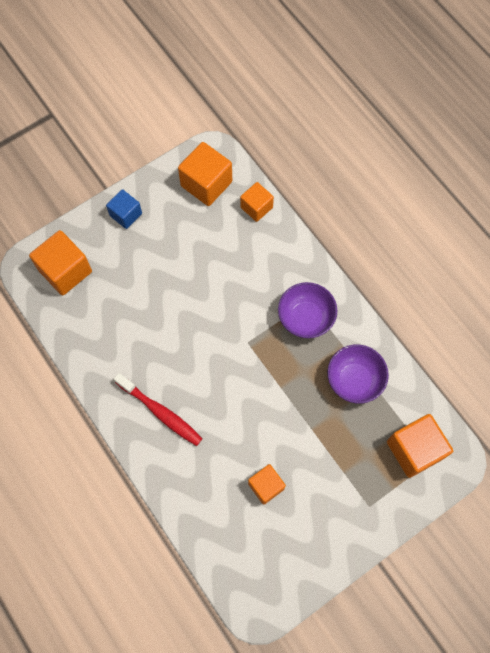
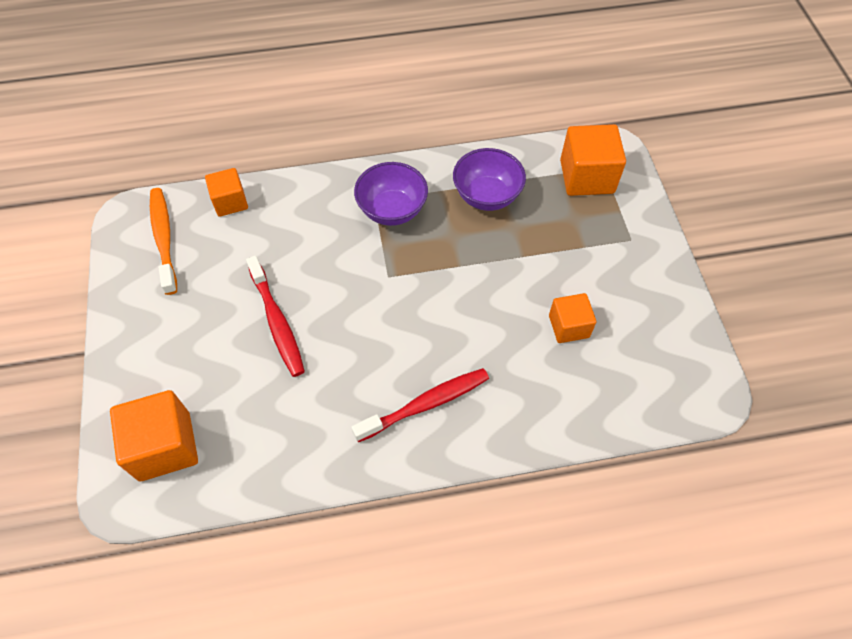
camera: 65 degrees left, 10 degrees down
(126, 214) = (138, 341): blue cube -> none
(177, 289) = (277, 322): none -> red toothbrush
(206, 184) = (164, 238): orange cube -> orange toothbrush

